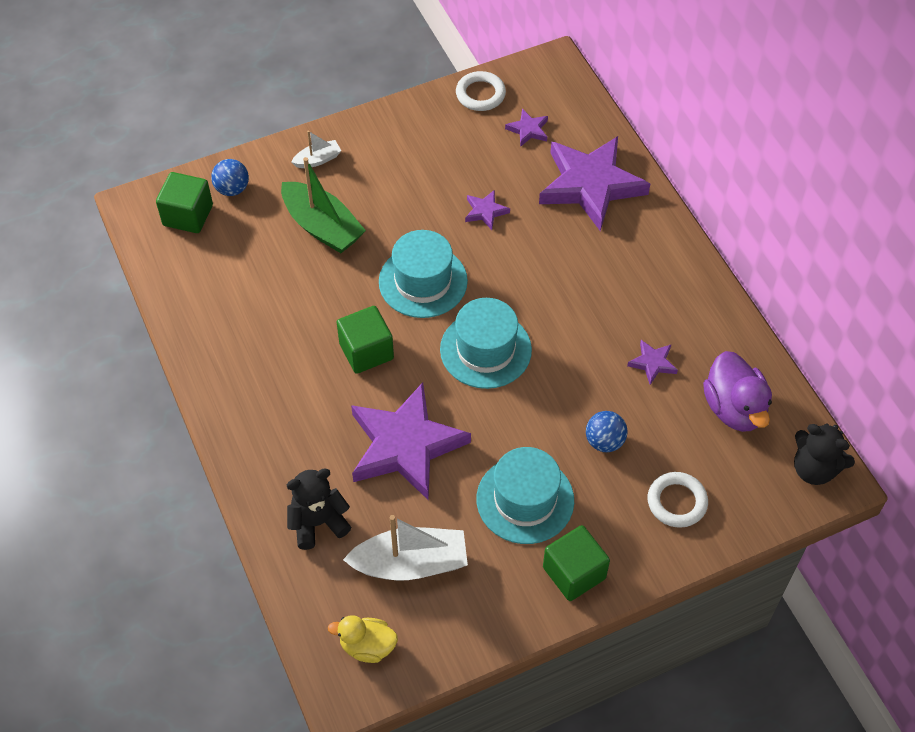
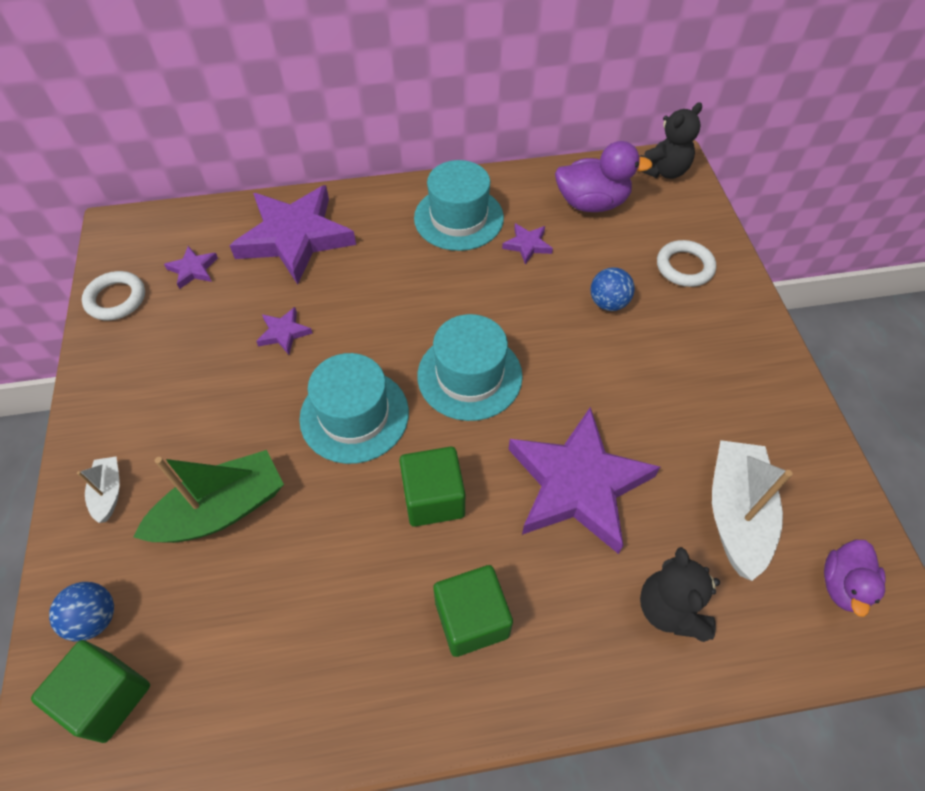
camera: 75 degrees left, 0 degrees up
(367, 646) = (843, 585): yellow duck -> purple duck
(525, 500) = (666, 385): turquoise hat -> turquoise hat (458, 218)
(574, 573) = (756, 364): green cube -> green cube (472, 619)

